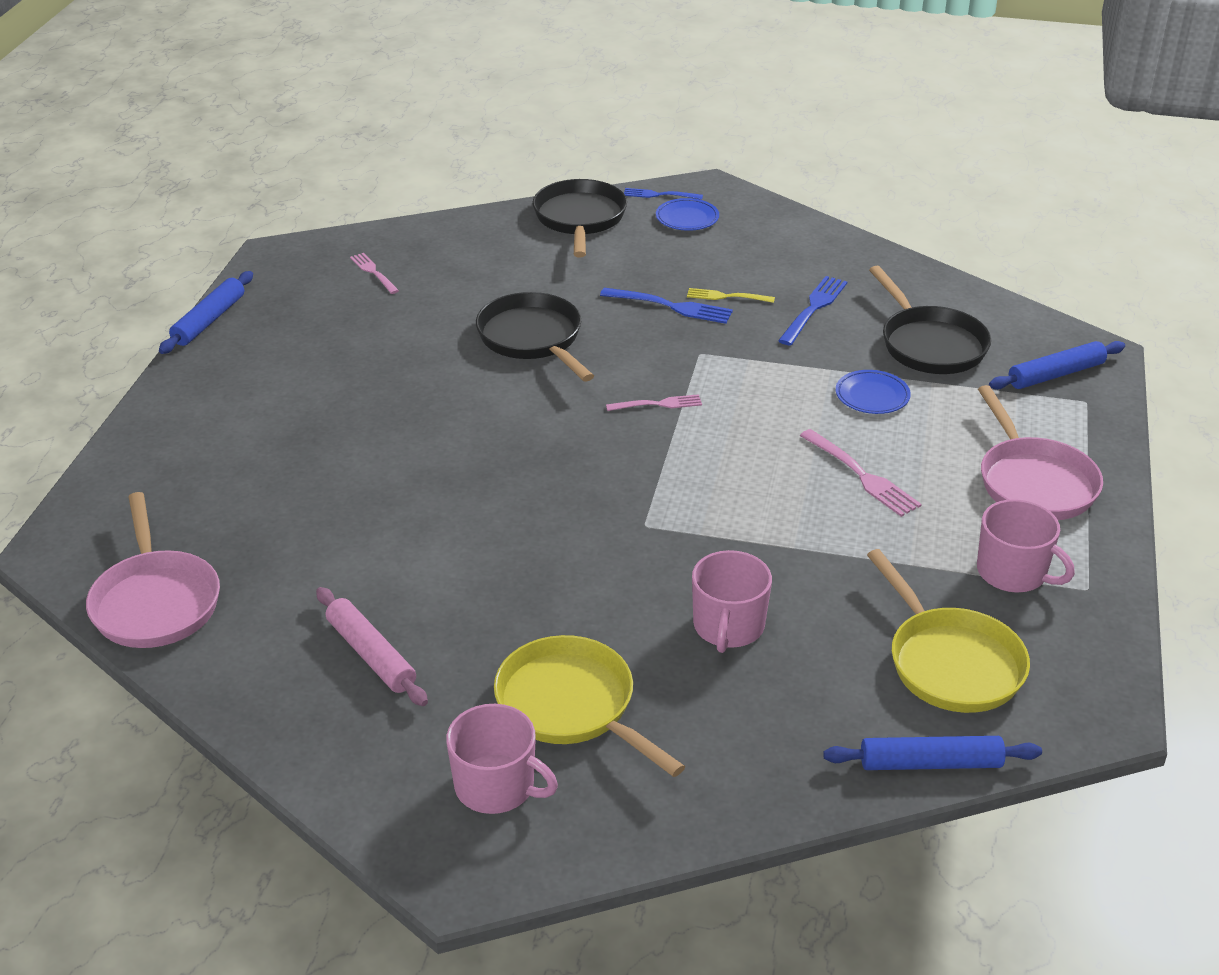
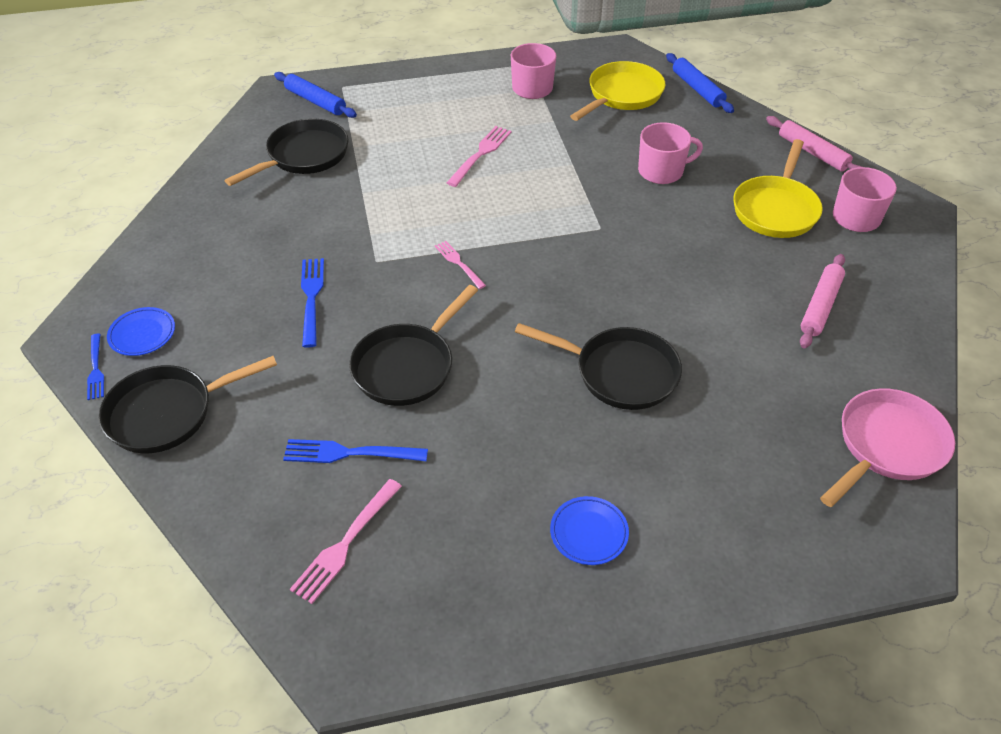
camera: 115 degrees left, 10 degrees up
(209, 320) = (514, 652): blue rolling pin -> none
(373, 272) = (346, 543): pink fork -> pink fork, size x1.52
(412, 459) = (620, 373): none -> black pan
(675, 822) = (812, 152): none -> pink rolling pin
(726, 296) = (280, 270): yellow fork -> none
(813, 308) = (278, 219): blue fork -> blue fork (350, 453)
(872, 396) = (386, 168): blue plate -> blue plate (589, 533)
(1034, 482) = (442, 93): pink pan -> none

